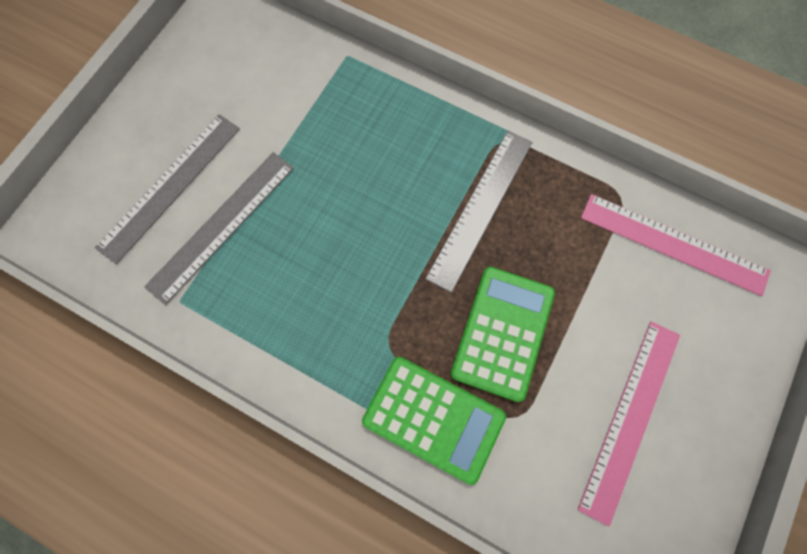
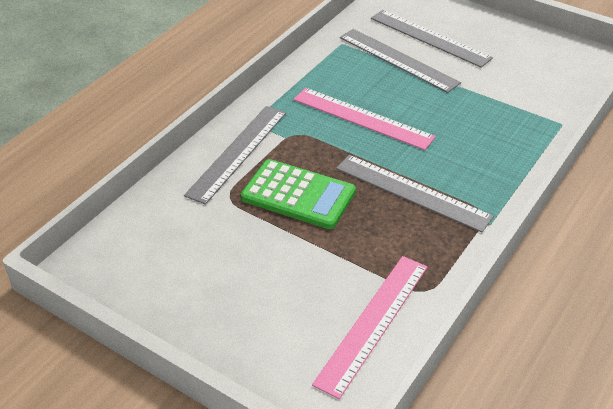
camera: 95 degrees right, 30 degrees down
(433, 419) = (237, 152): green calculator -> grey ruler
(630, 418) = (213, 264): pink ruler -> pink ruler (362, 118)

